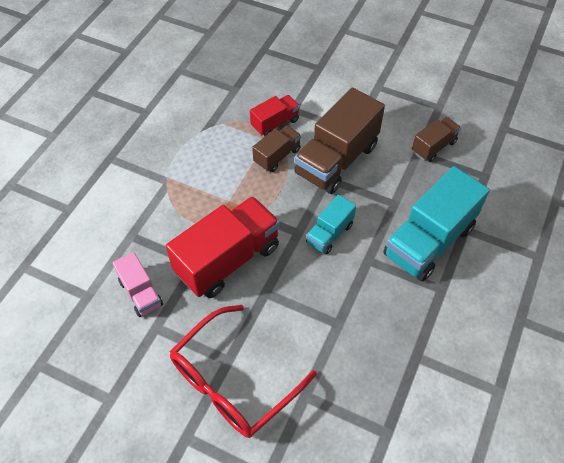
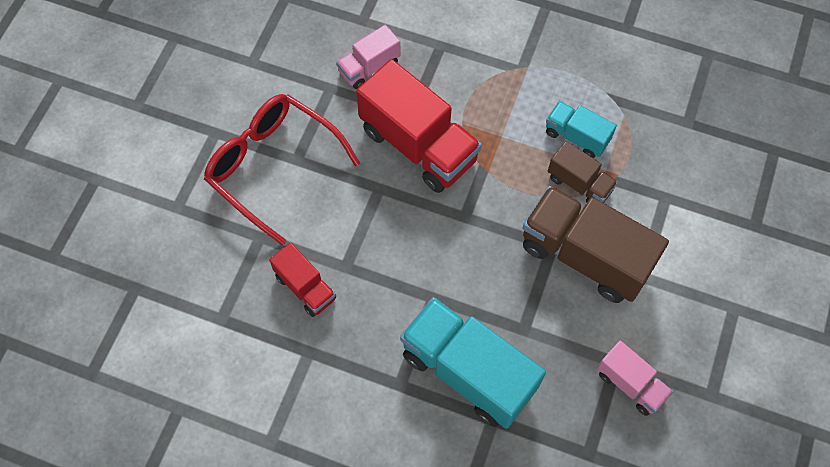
camera: 85 degrees right, 10 degrees up
(275, 123) = (635, 176): red truck -> red truck (305, 287)
(329, 234) = (466, 252): turquoise truck -> turquoise truck (576, 137)
(433, 147) = (630, 384): brown truck -> pink truck

